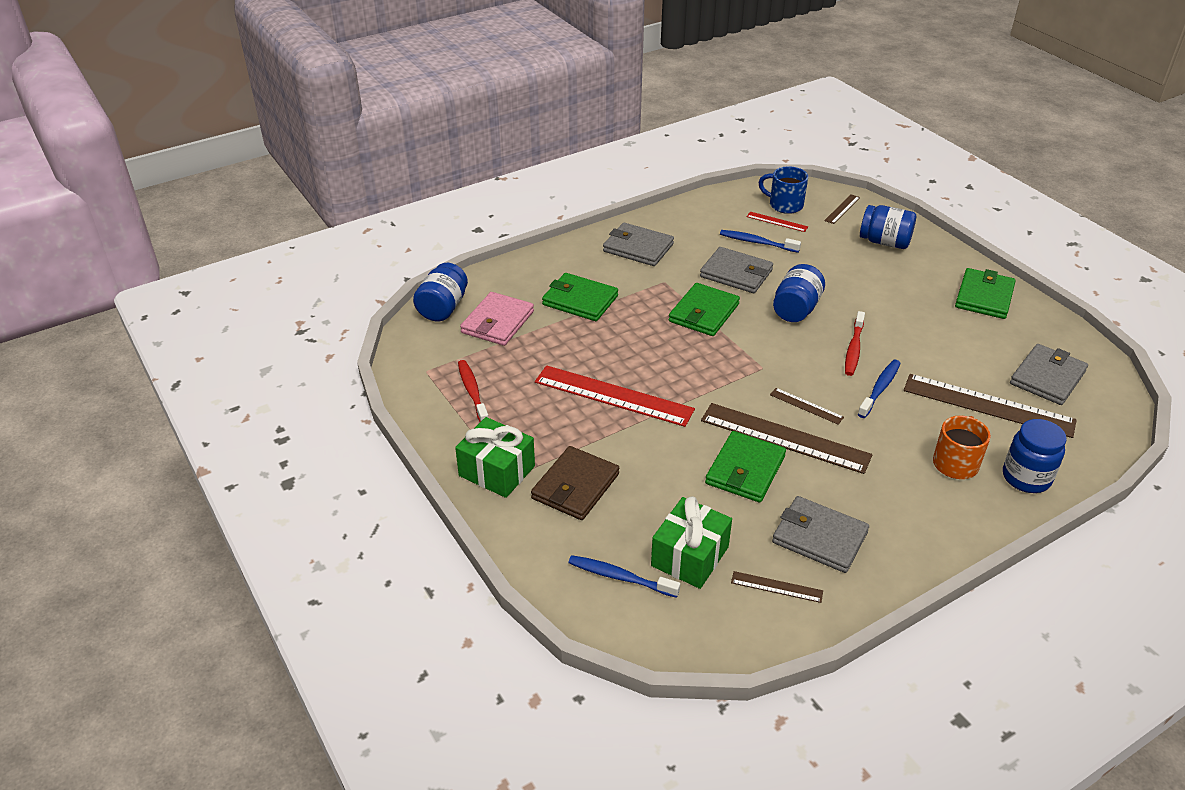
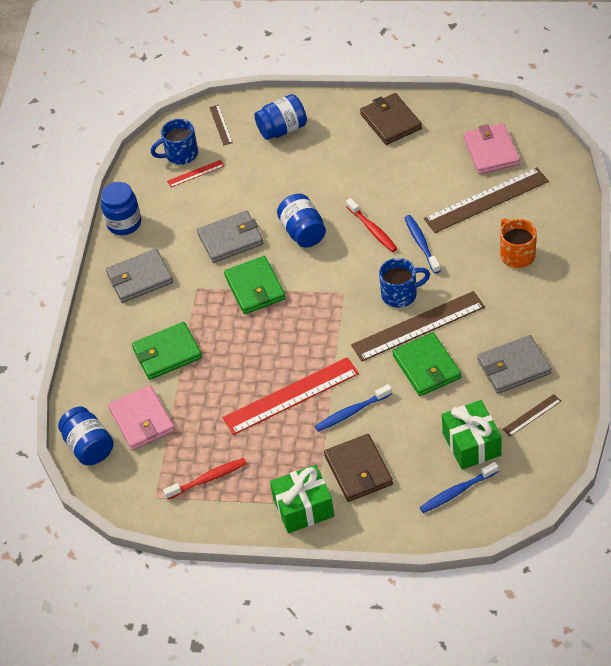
camera: 45 degrees left, 10 degrees up
(472, 392) = (208, 479): red toothbrush -> red toothbrush turned 135 degrees clockwise
(757, 242) = (208, 202): blue toothbrush -> blue toothbrush (351, 412)
(806, 406) = (400, 294): brown ruler -> blue mug
(984, 297) = (391, 121): green wallet -> brown wallet
(1026, 478) = (557, 230): blue jar -> blue jar (124, 223)
(1047, 377) = (491, 151): grey wallet -> pink wallet

